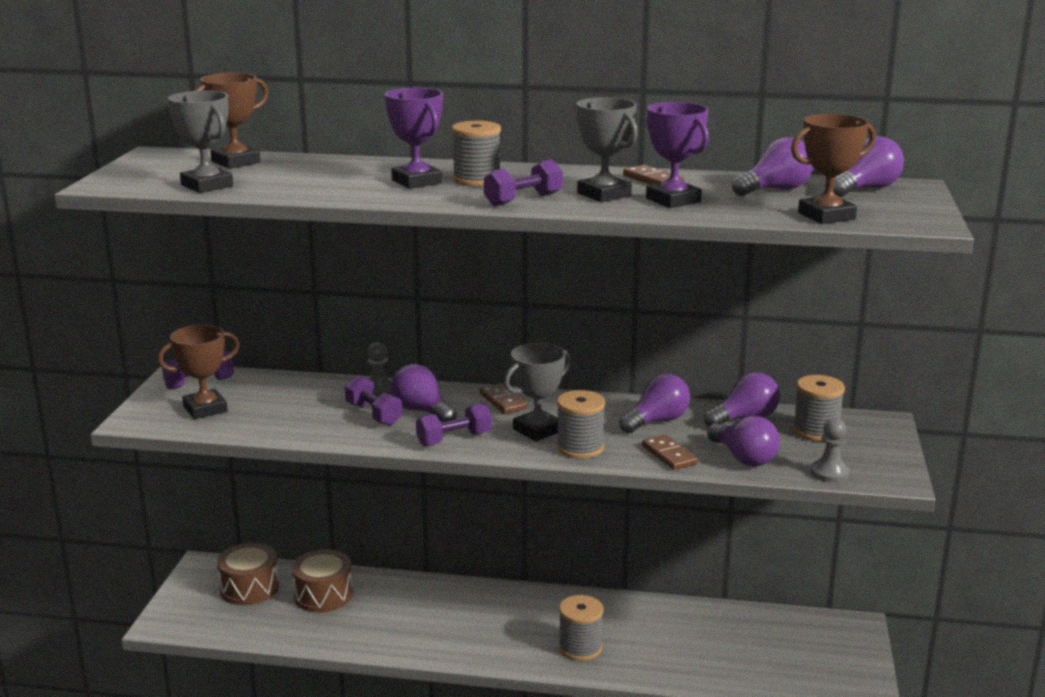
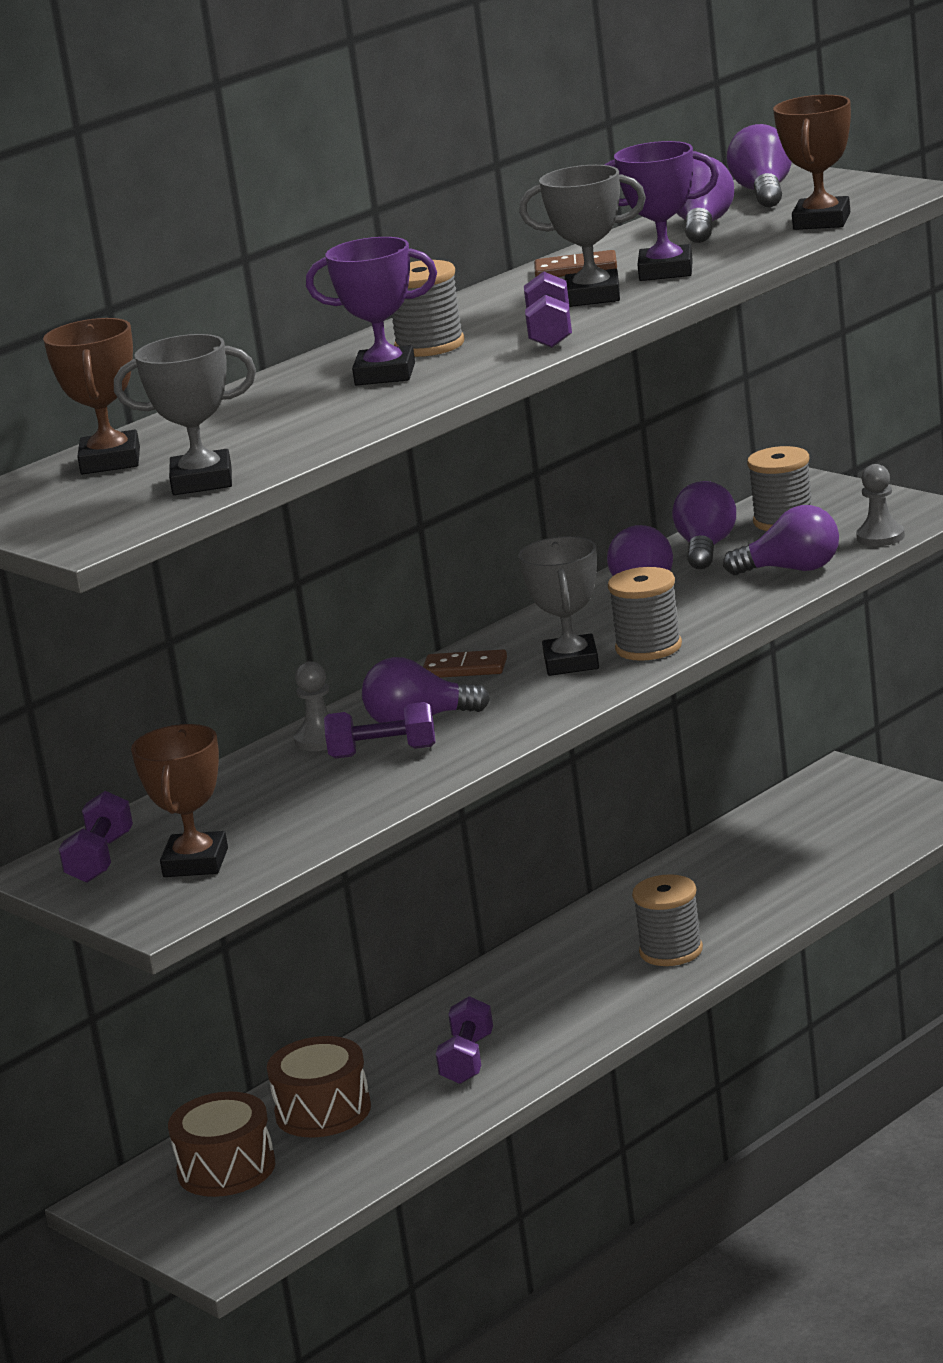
camera: 50 degrees left, 0 degrees up
(454, 439) = (525, 714): purple dumbbell -> purple dumbbell (467, 1059)
(669, 455) = (732, 605): brown domino -> none

